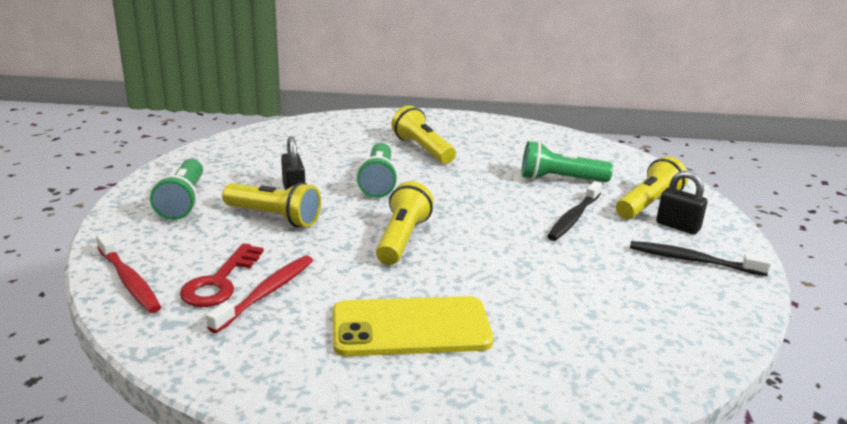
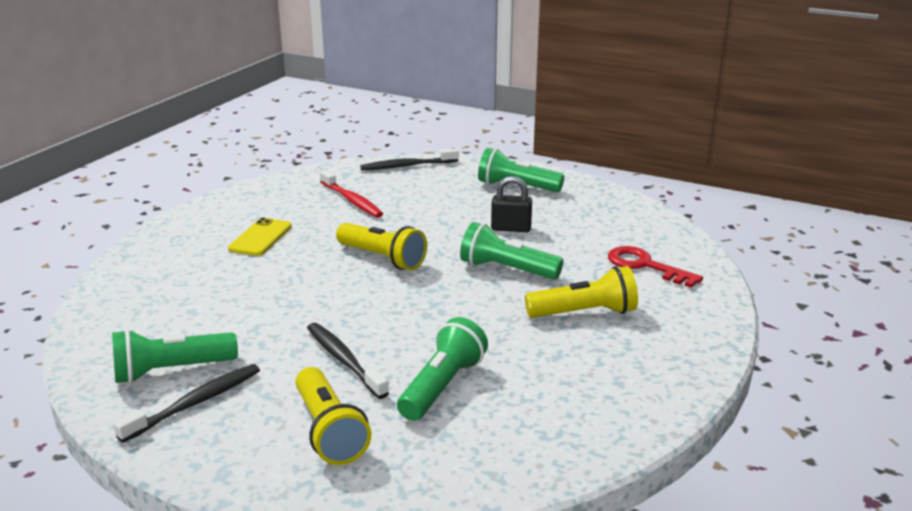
camera: 115 degrees right, 0 degrees up
(129, 280) = (407, 166): red toothbrush -> black toothbrush
(219, 282) = (380, 189): red key -> red key (645, 266)
(274, 217) = (464, 215): yellow flashlight -> none
(411, 327) = (260, 238): yellow phone -> yellow phone, size x0.61
(677, 226) = (263, 429): black padlock -> none
(678, 286) = (171, 371): none -> green flashlight

